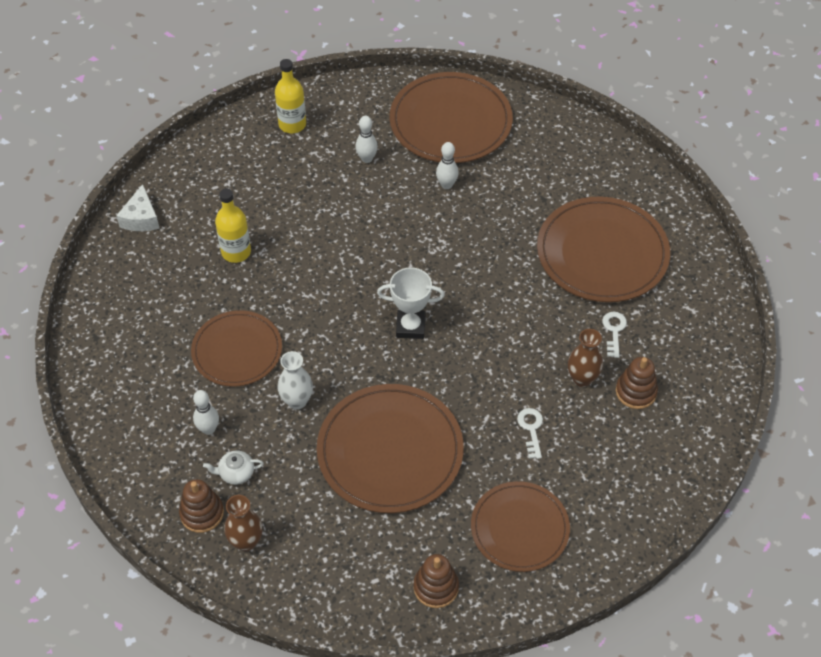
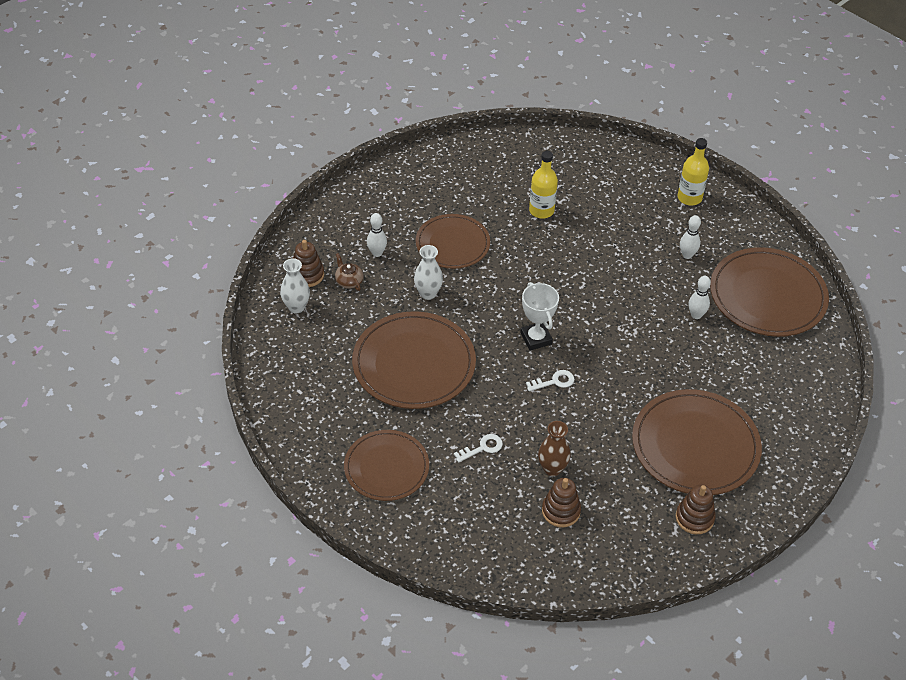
camera: 65 degrees right, 5 degrees down
(141, 218) = (538, 147): white cheese -> none
(236, 473) = (349, 281): white teapot -> brown teapot
(246, 541) = (296, 307): brown vase -> white vase
(436, 587) = (310, 430): brown stacking toy -> brown stacking toy (694, 518)
(614, 331) = (615, 477): white key -> white key (554, 381)

